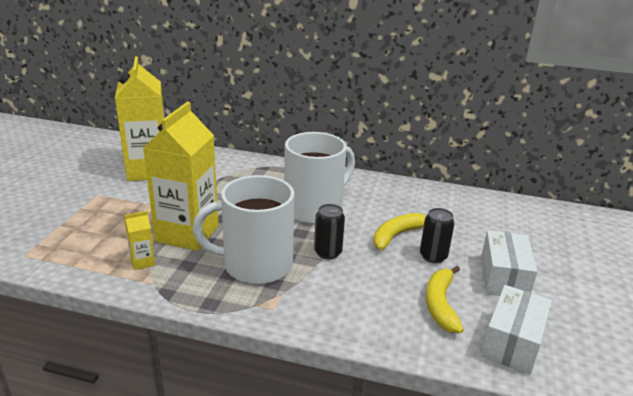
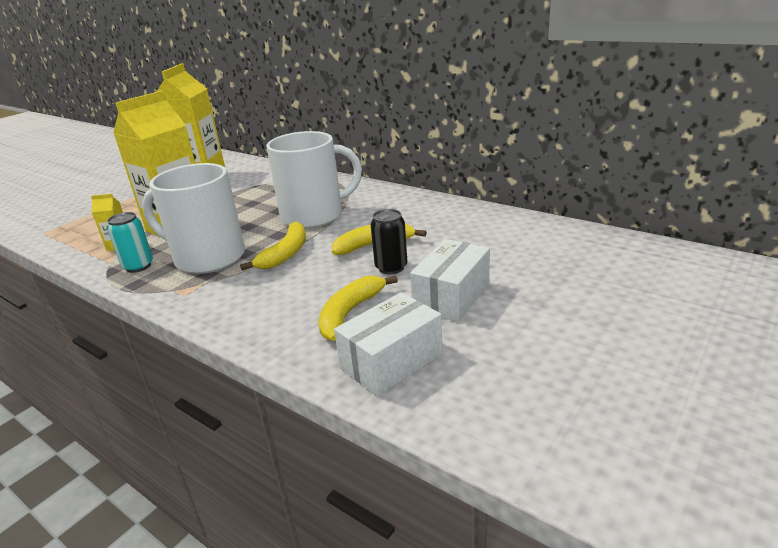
camera: 25 degrees right, 0 degrees up
(191, 283) = (138, 266): none -> turquoise can
(328, 252) = (285, 253): black can -> yellow banana

